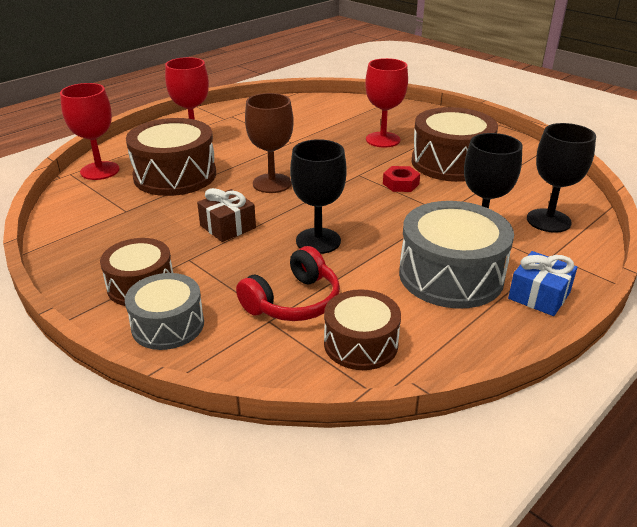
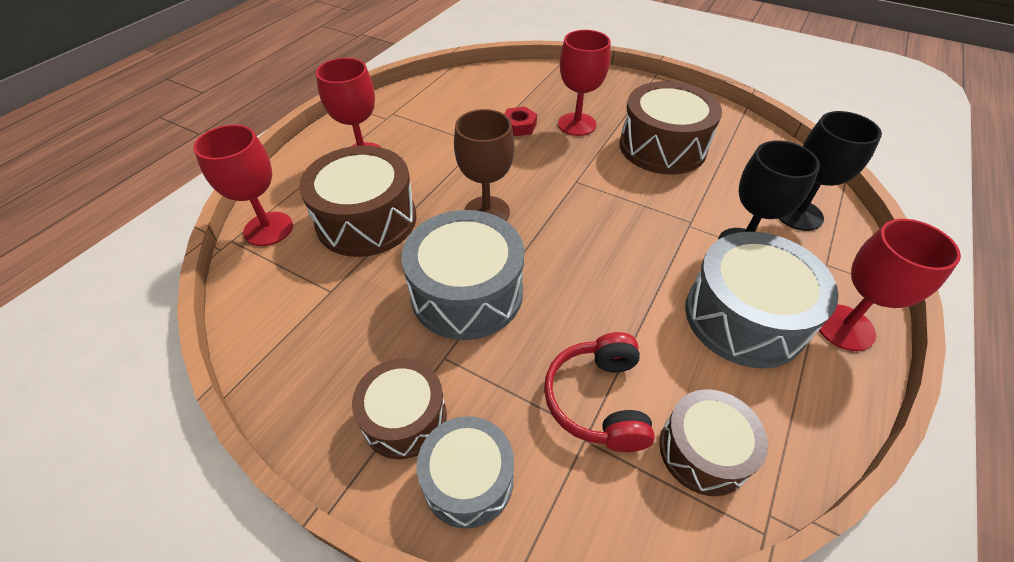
camera: 15 degrees left, 15 degrees up
(228, 227) = (467, 293): brown gift -> grey drum
(293, 301) = (598, 400): red headphones -> red headphones turned 150 degrees clockwise
(318, 241) = (580, 294): black goblet -> none
(400, 184) = (626, 187): red nut -> red nut (519, 126)
(539, 295) = (844, 327): blue gift -> red goblet

